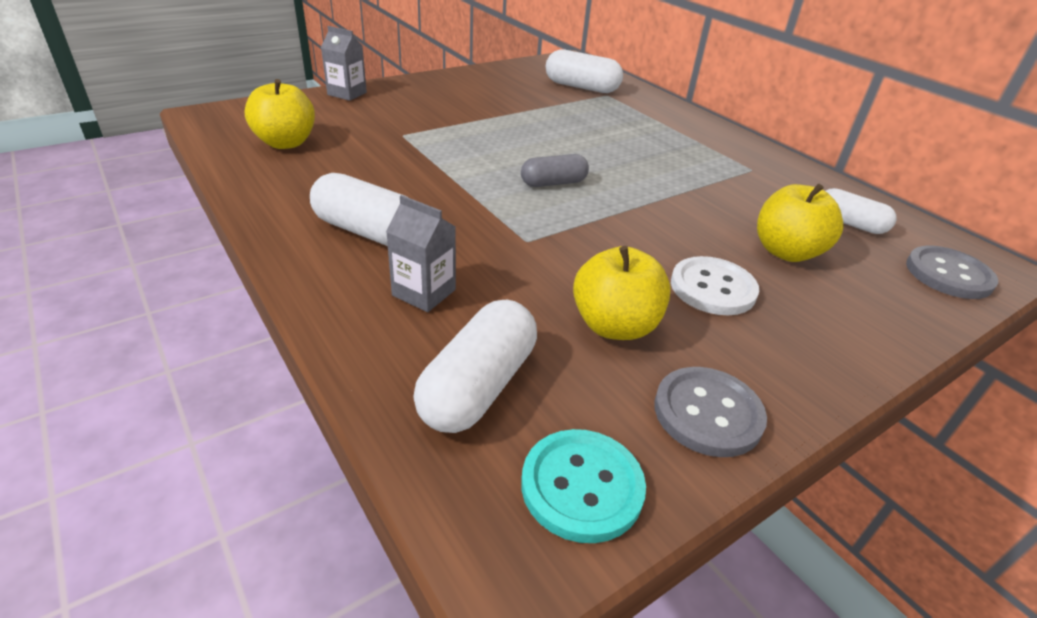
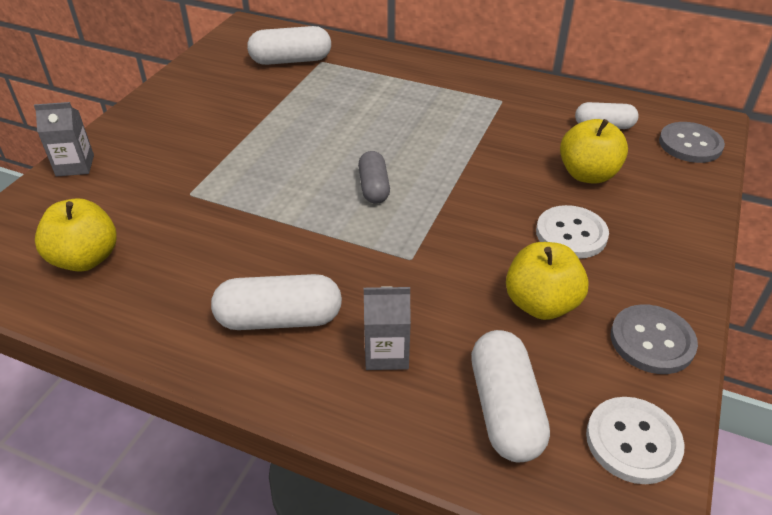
camera: 30 degrees left, 5 degrees up
(553, 183) = (374, 187): grey capsule -> grey capsule turned 45 degrees counterclockwise
(582, 486) = (633, 441): turquoise button -> white button

